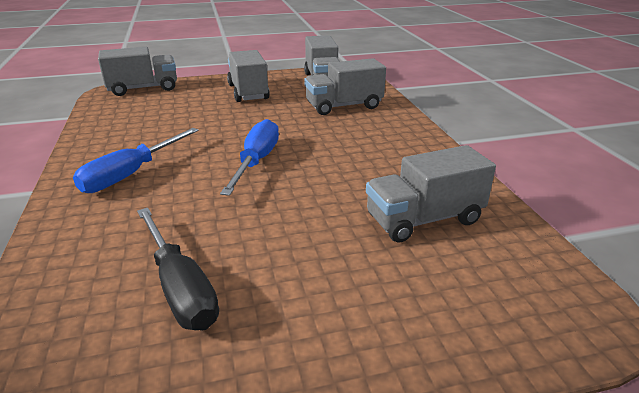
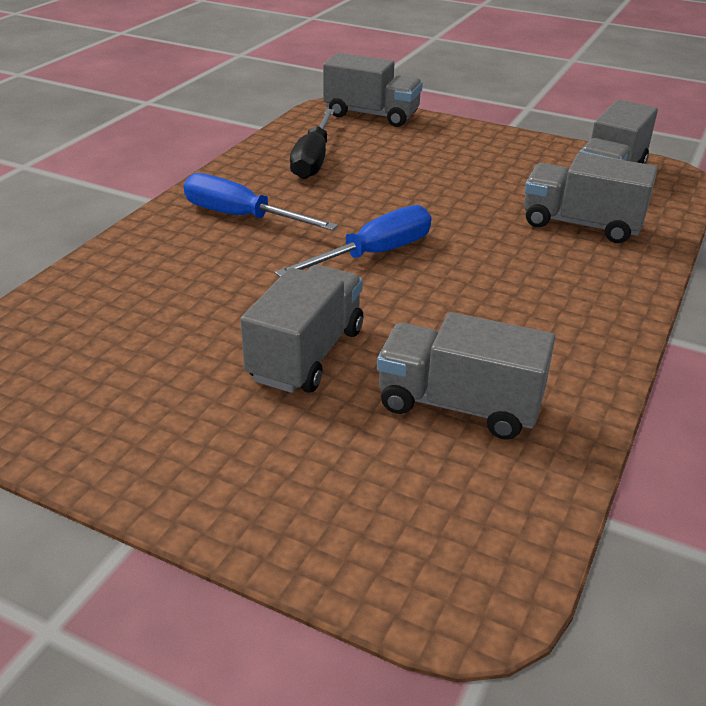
camera: 40 degrees right, 5 degrees up
(131, 174) = (241, 217): blue screwdriver -> blue screwdriver turned 45 degrees clockwise
(180, 287) = (154, 345): black screwdriver -> black screwdriver (313, 160)
(248, 92) = (484, 160): grey truck -> grey truck (307, 354)

